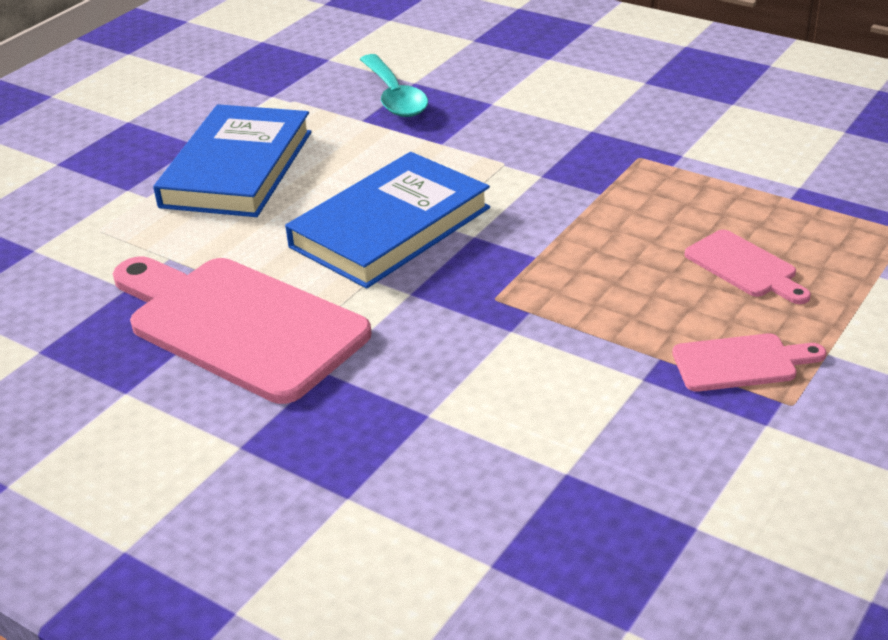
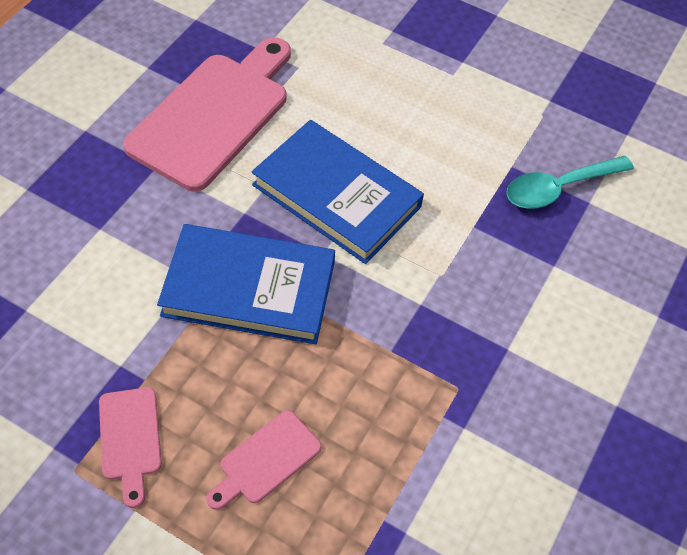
camera: 80 degrees right, 20 degrees up
(237, 169) = (424, 91): blue book -> blue book (249, 289)

